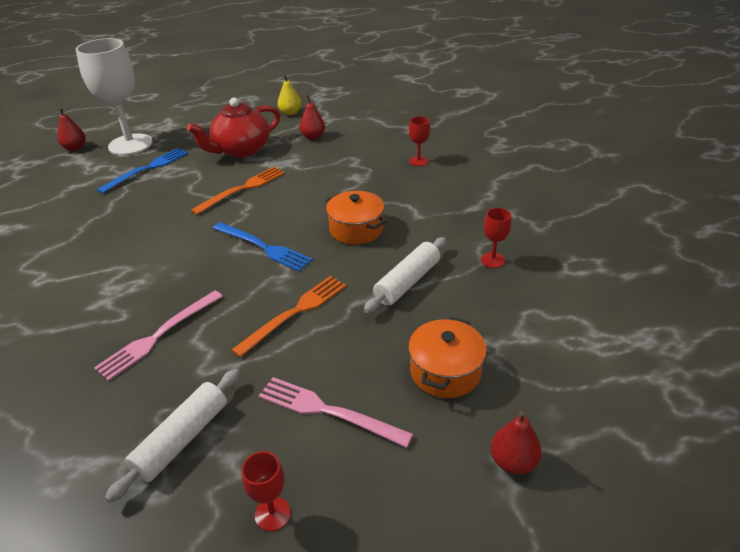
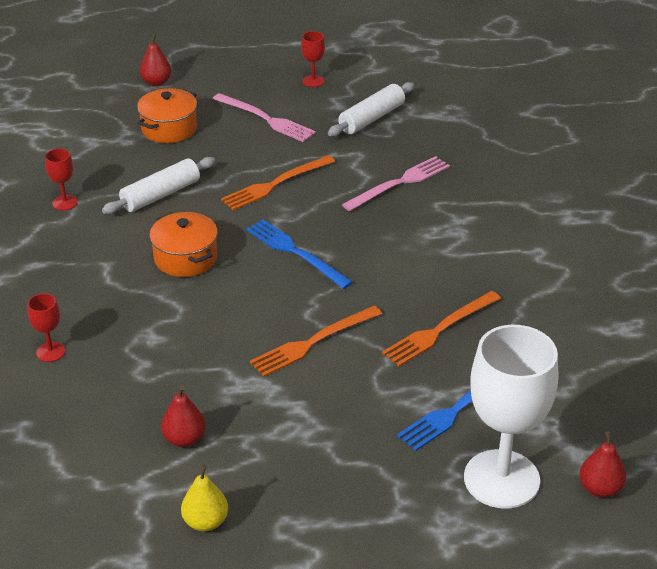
camera: 170 degrees left, 0 degrees up
(148, 208) = (439, 330): none -> orange fork
(241, 150) = (309, 427): red teapot -> none

